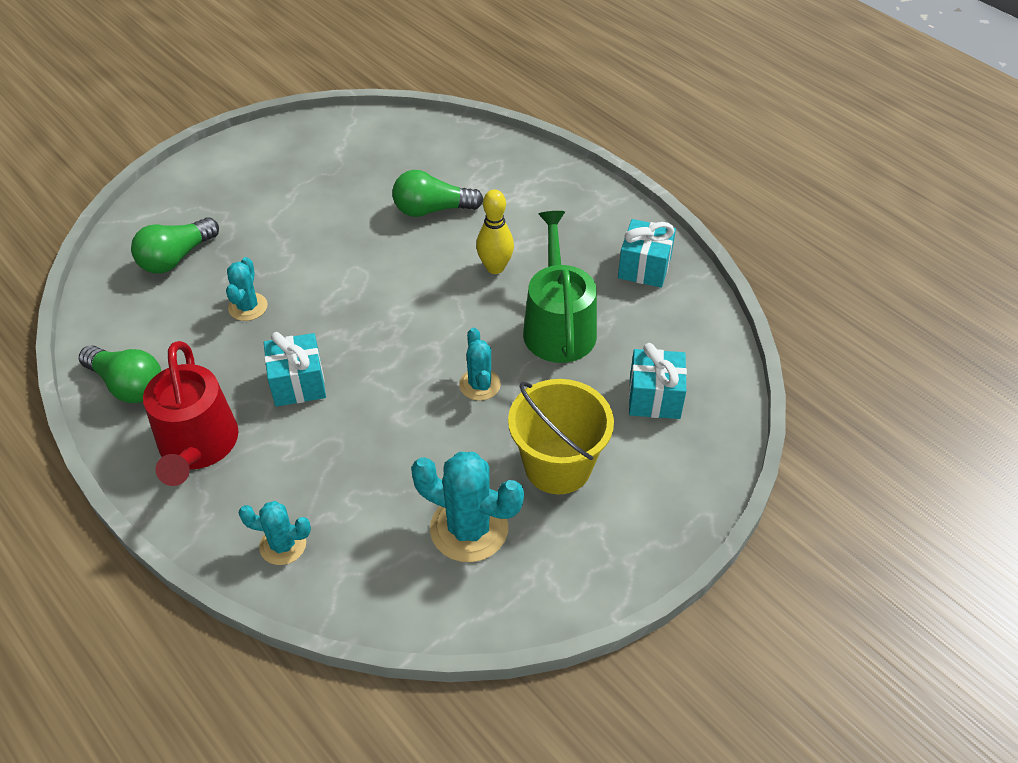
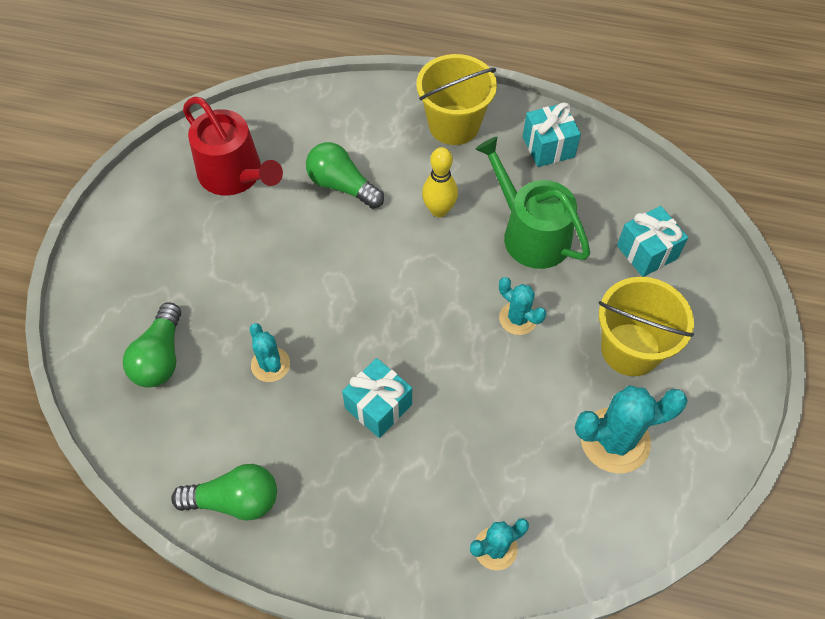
camera: 35 degrees left, 10 degrees up
(197, 446) = (348, 514): red watering can -> red watering can (235, 175)
(432, 209) = (342, 185): green light bulb -> green light bulb turned 75 degrees clockwise
(574, 210) = (454, 125): none -> yellow bucket

